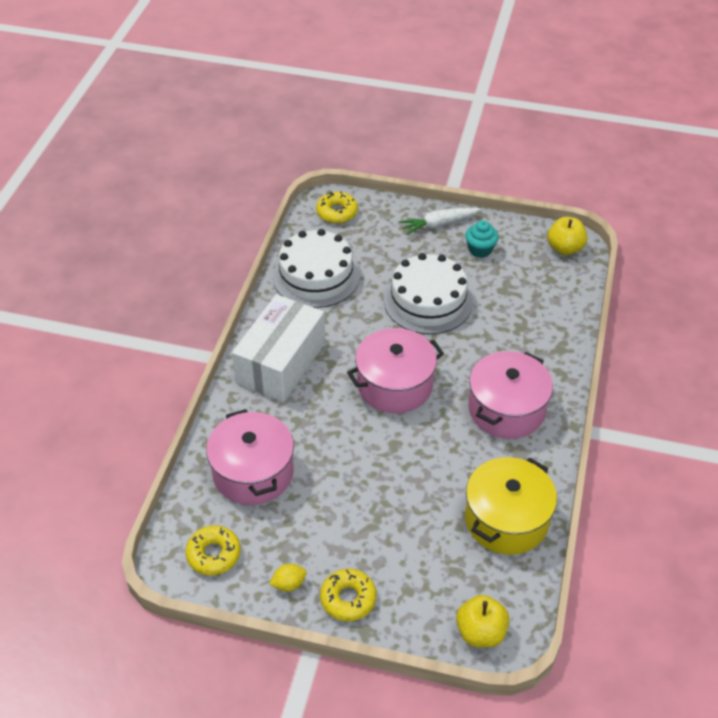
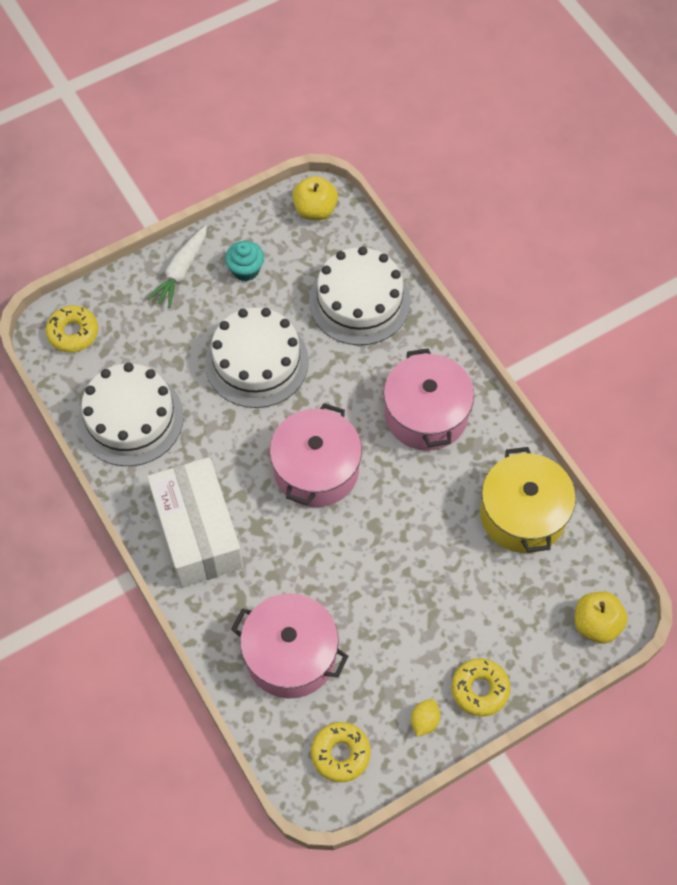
camera: 45 degrees left, 15 degrees up
(536, 315) = (359, 301): none -> white cake

